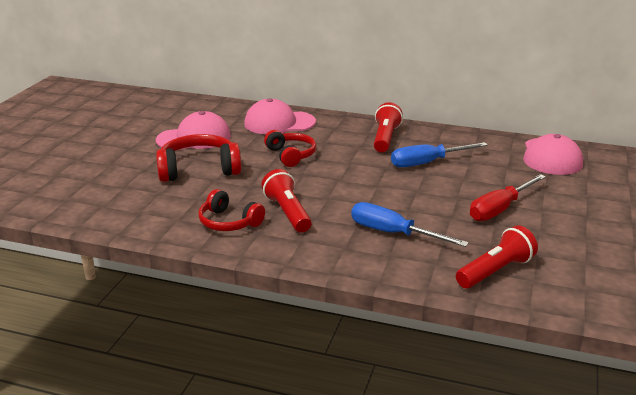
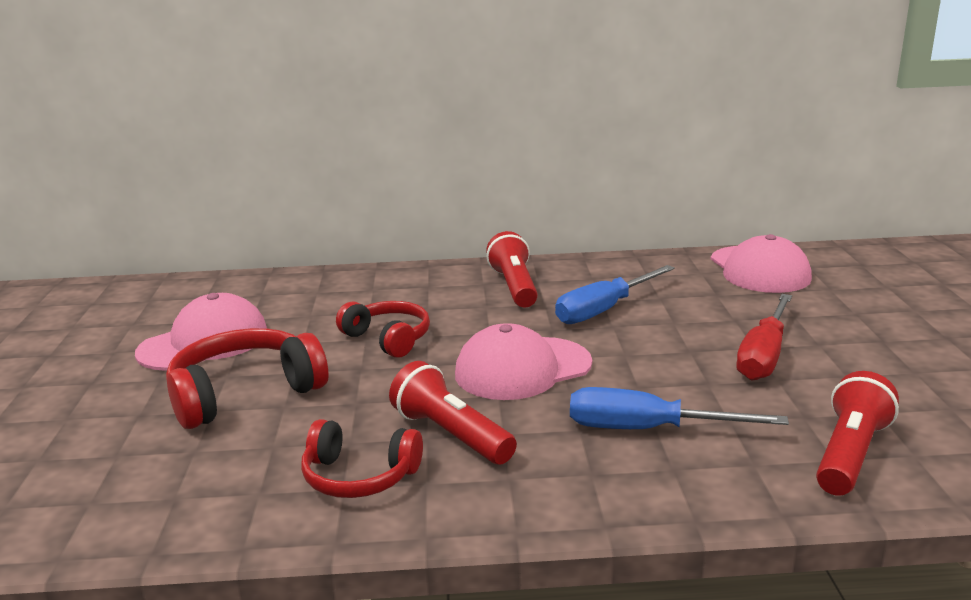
camera: 20 degrees left, 5 degrees down
(279, 123) = (334, 293): pink cap -> pink cap (522, 369)

